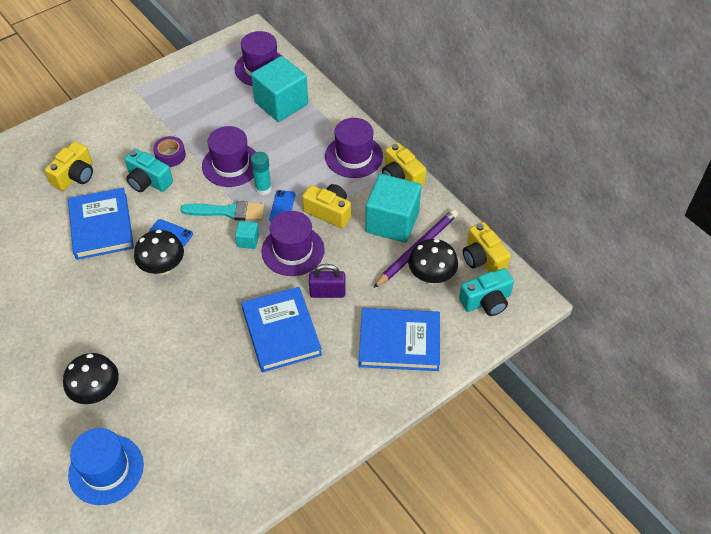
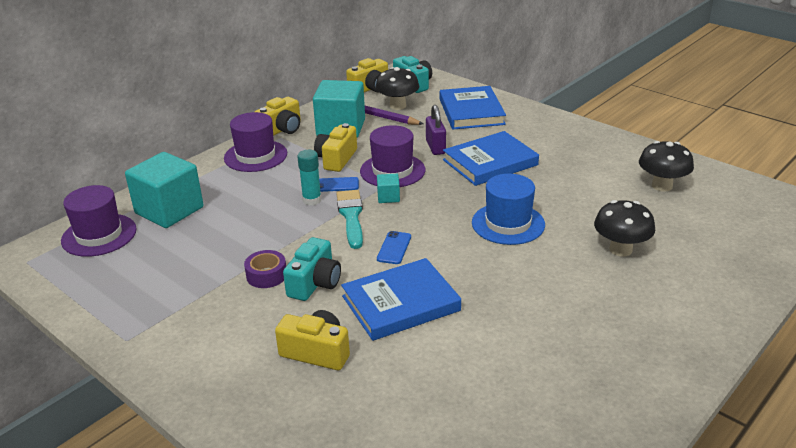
camera: 100 degrees left, 20 degrees down
(106, 469) = (692, 224): blue hat -> blue hat (508, 224)
(163, 267) = (445, 243): black mushroom -> black mushroom (662, 186)
(231, 165) = (277, 227): purple hat -> none

